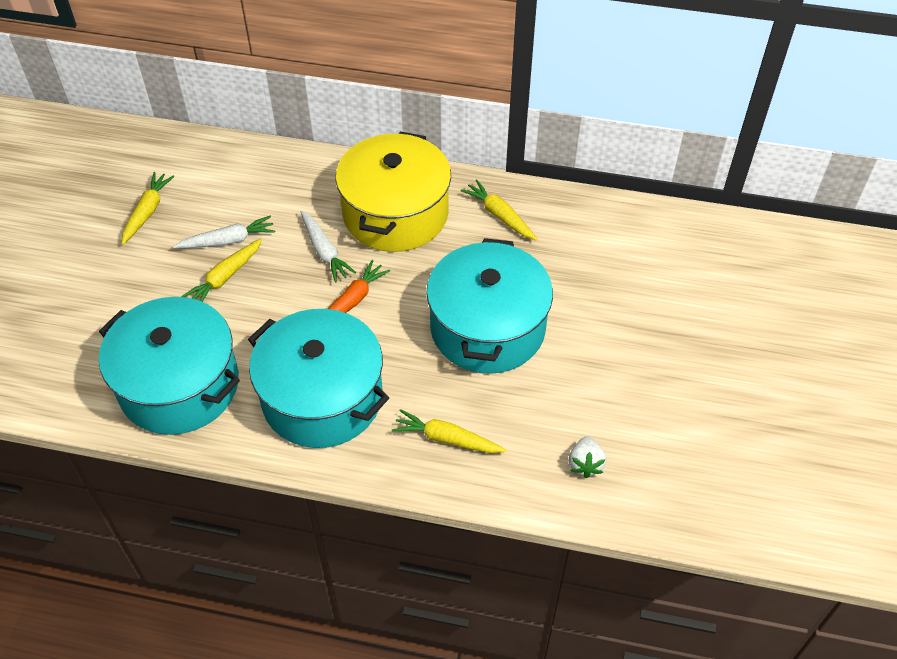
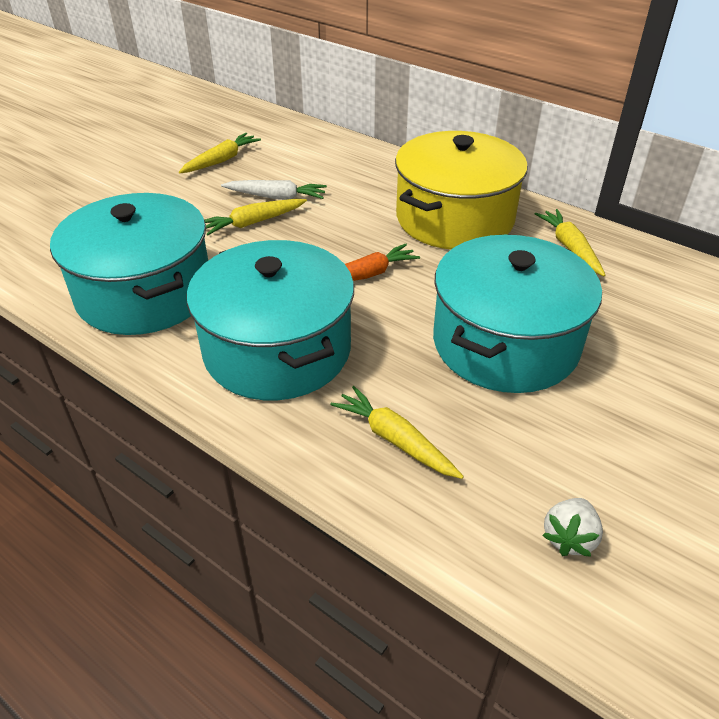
camera: 25 degrees right, 10 degrees down
(324, 251) = (363, 229): white carrot -> none

